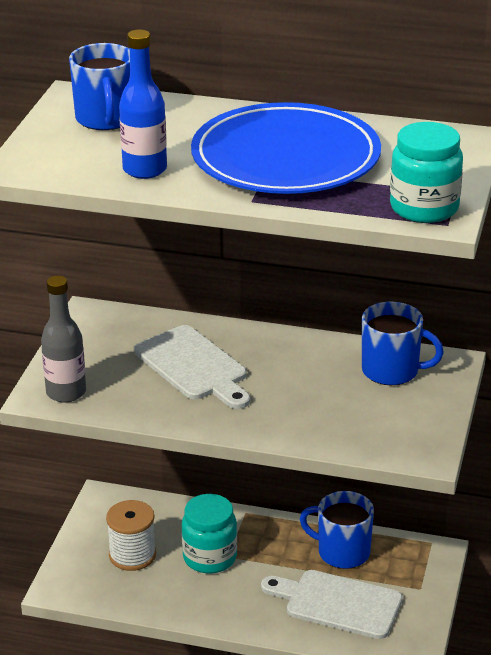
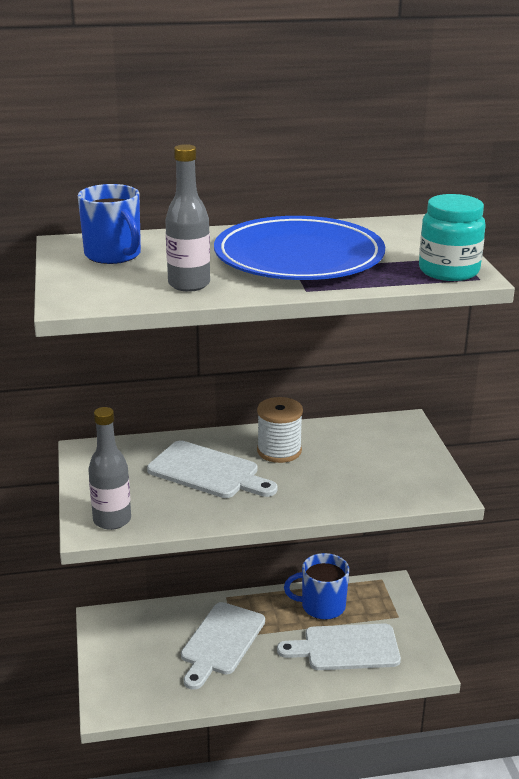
camera: 25 degrees left, 5 degrees down
(132, 555) = (155, 660): white spool -> white spool (279, 451)
(145, 170) = (189, 284): blue bottle -> grey bottle
(210, 557) = (221, 642): turquoise jar -> white cutting board
(392, 371) = (367, 438): blue mug -> none

